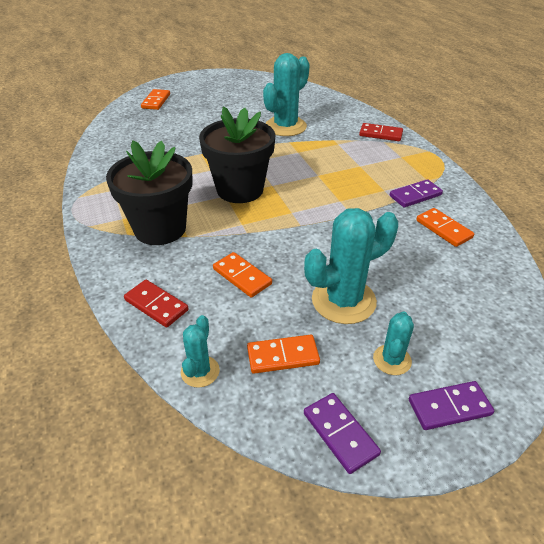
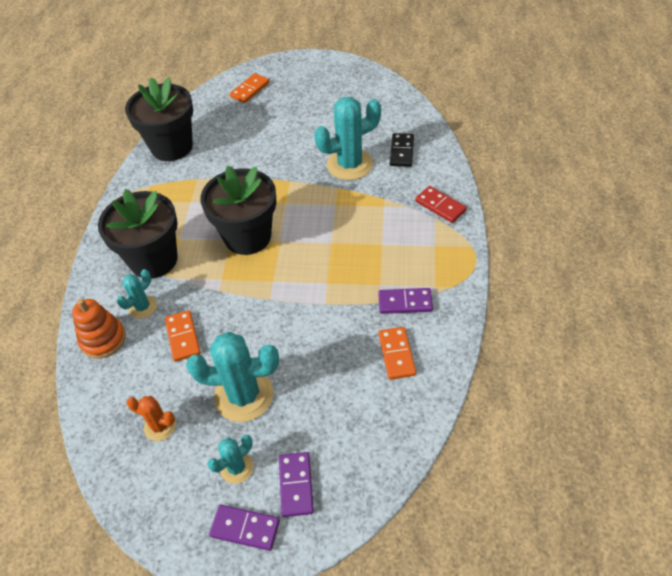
camera: 30 degrees right, 10 degrees up
(111, 149) = (172, 147): none -> black flower pot
(156, 305) = (103, 339): red domino -> orange stacking toy
(200, 371) = (95, 413): turquoise cactus -> turquoise cactus (142, 307)
(283, 356) = (160, 426): orange domino -> orange cactus
(319, 111) = (402, 152): none -> black domino
(340, 433) = (152, 509): purple domino -> purple domino (296, 485)

